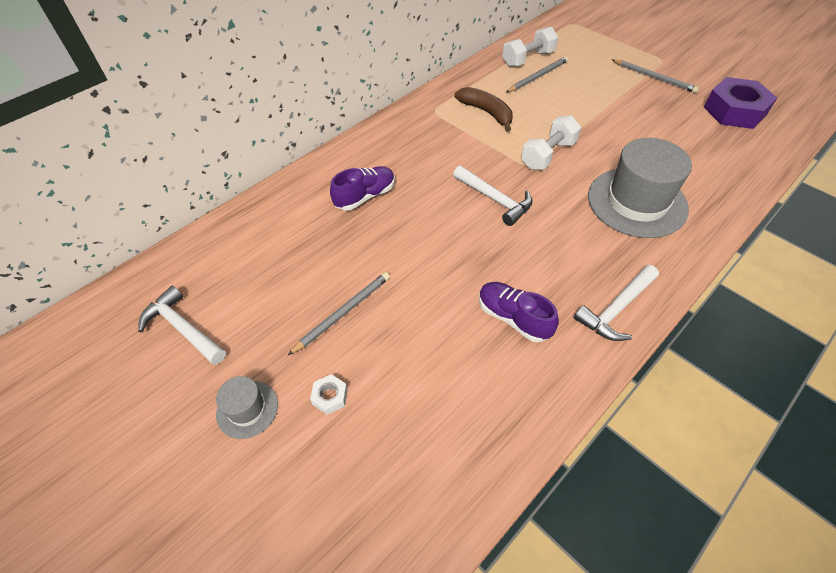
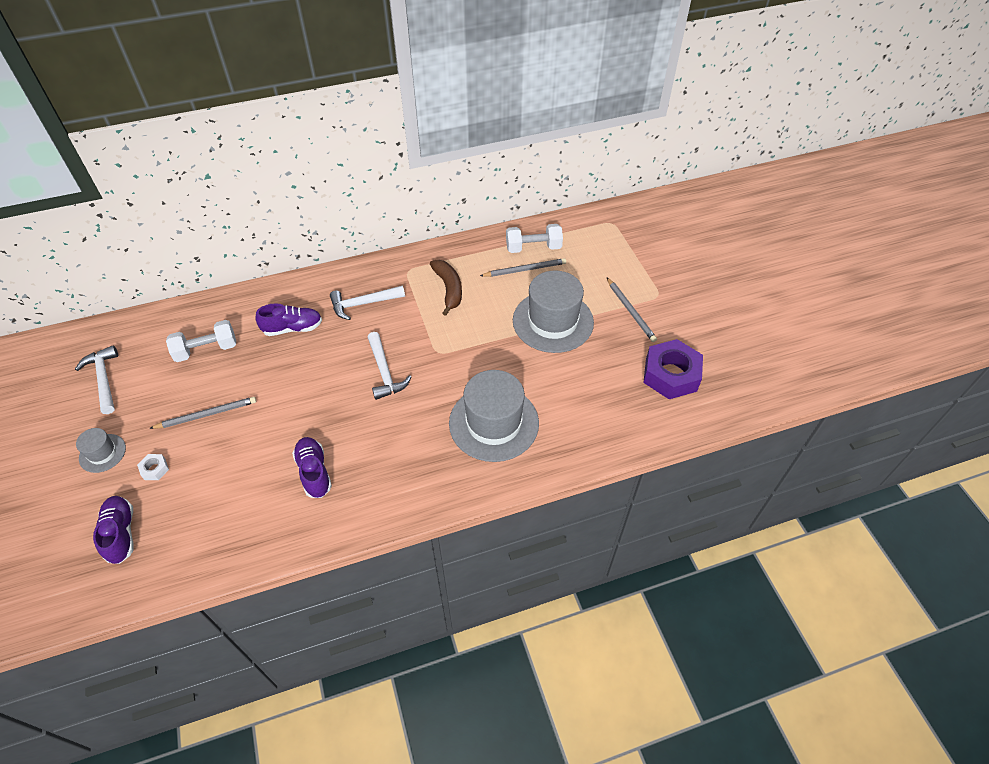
camera: 25 degrees right, 0 degrees up
(349, 490) = (121, 533): none -> purple shoe
(548, 155) = (462, 350): white dumbbell -> white dumbbell (206, 350)
(601, 106) = (553, 321): none -> grey hat
(616, 309) = (392, 501): white hammer -> white hammer (363, 304)

